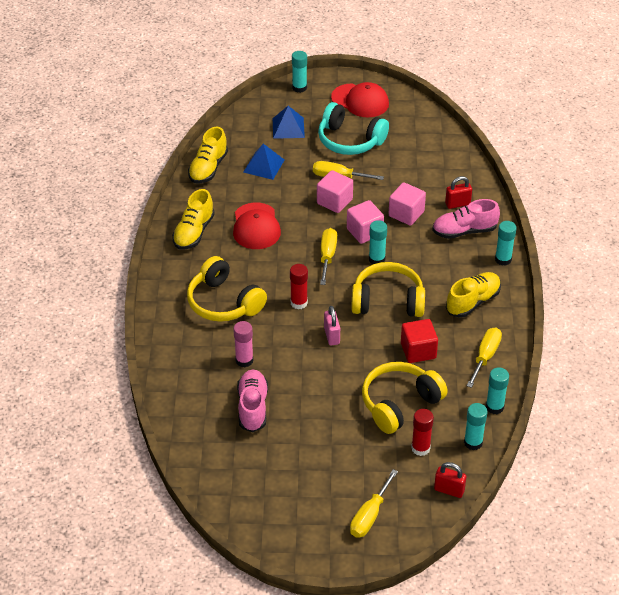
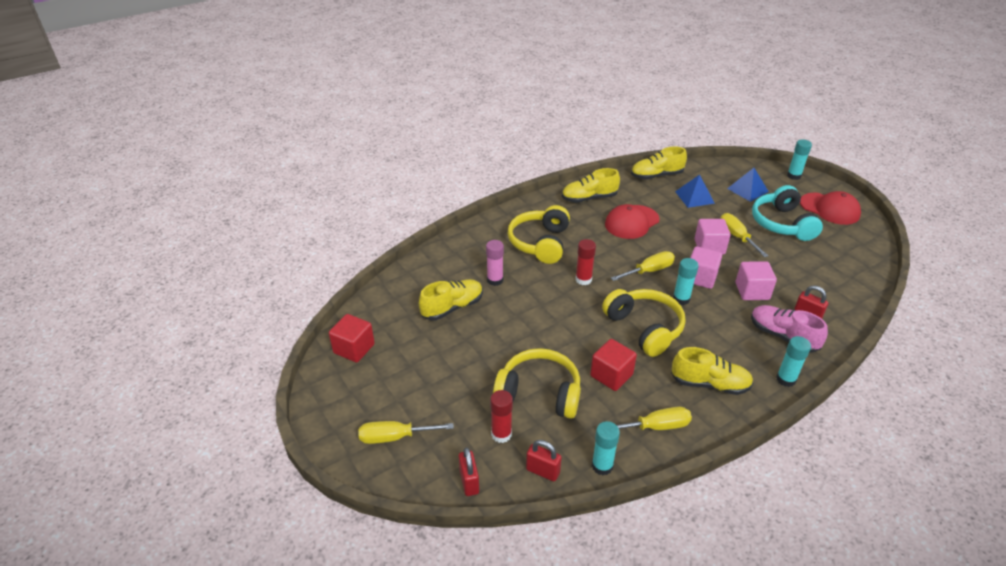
camera: 55 degrees right, 5 degrees down
(243, 500) = (354, 348): none -> red cube
(252, 407) = (452, 307): pink shoe -> yellow shoe
(331, 336) = (570, 314): pink padlock -> none
(360, 101) = (829, 209): red cap -> red cap turned 45 degrees counterclockwise
(473, 442) = (543, 471): turquoise glue stick -> red padlock

